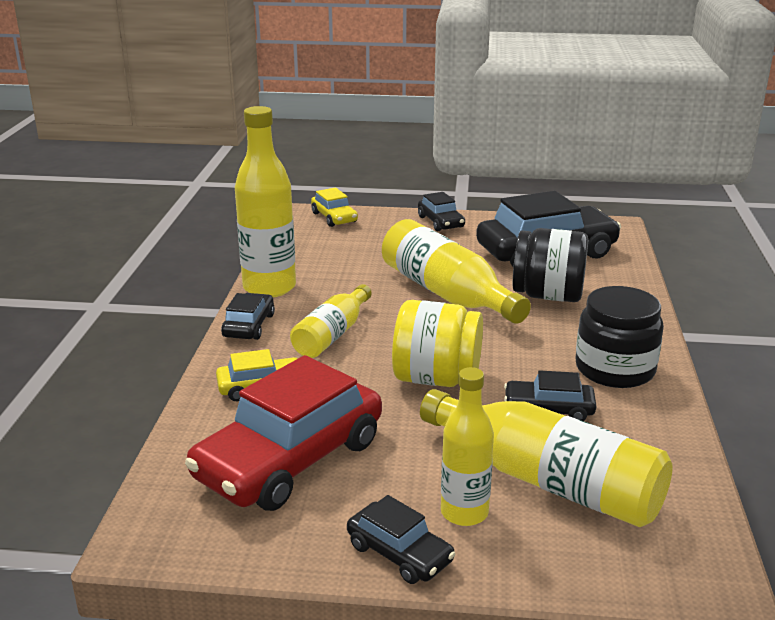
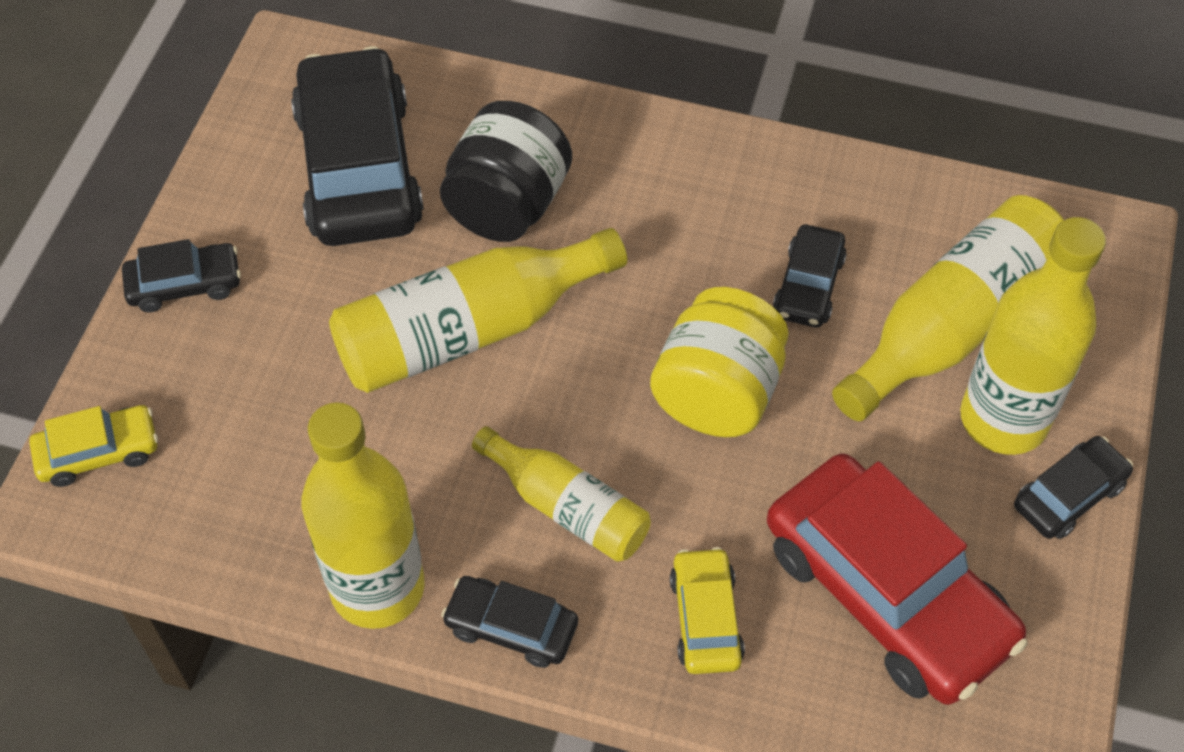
camera: 80 degrees left, 30 degrees up
(464, 512) = (1003, 419): yellow bottle -> yellow bottle, size x1.62
(615, 369) = (725, 190): black jar -> none

